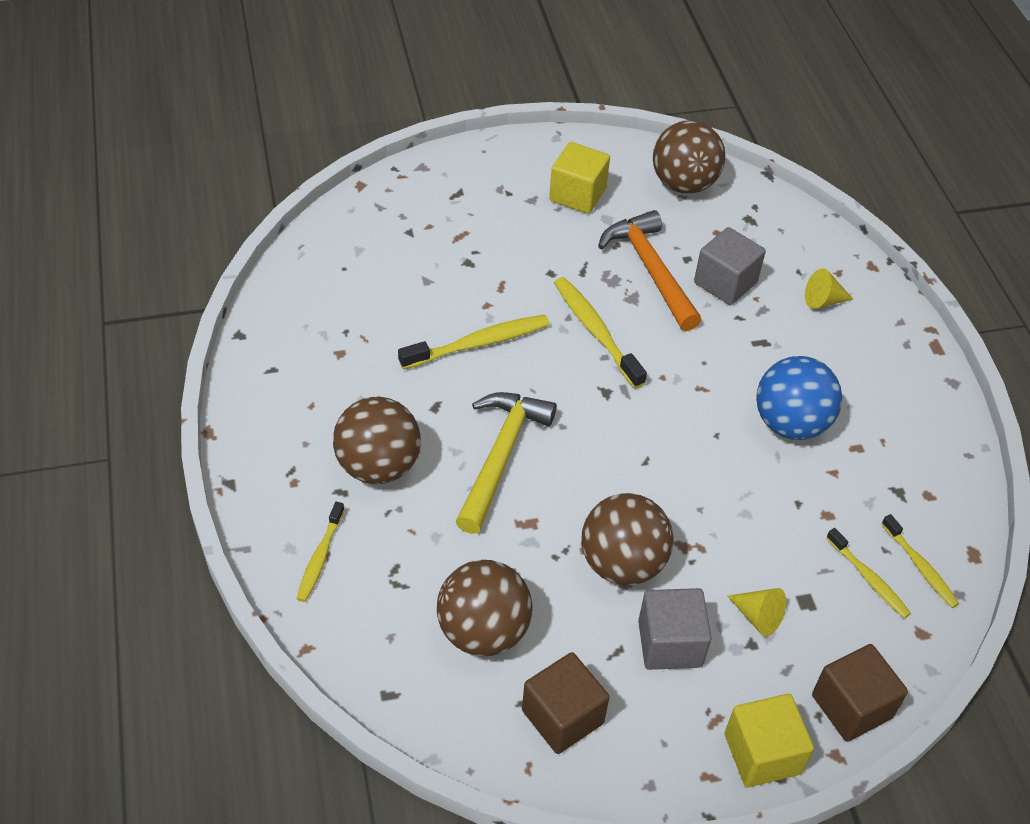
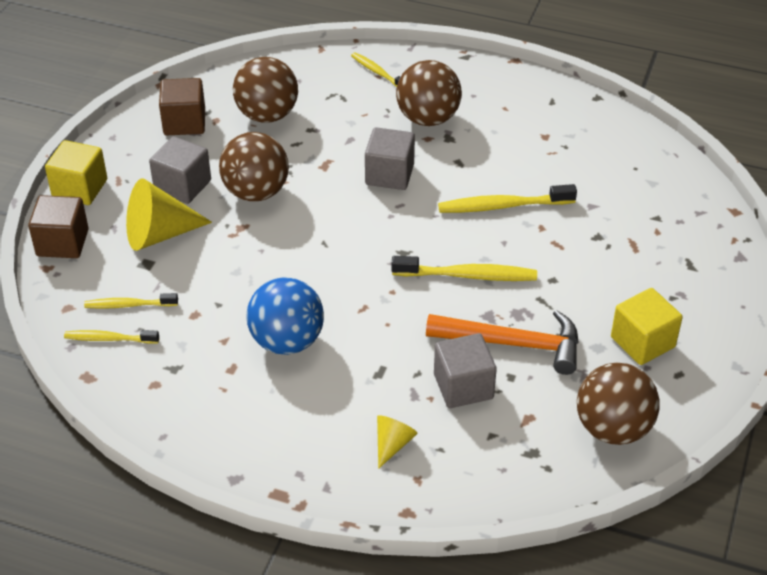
camera: 125 degrees right, 5 degrees down
(478, 343) = (503, 206): yellow toothbrush -> yellow toothbrush turned 75 degrees clockwise
(500, 456) = (389, 174): yellow hammer -> grey cube
(758, 617) = (159, 234): yellow cone -> yellow cone, size x1.88

